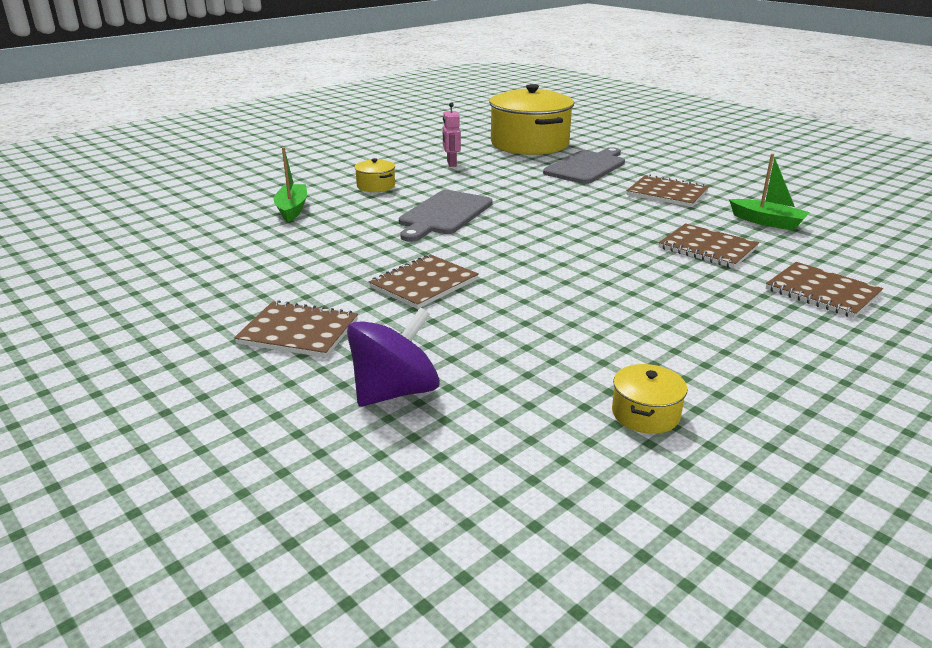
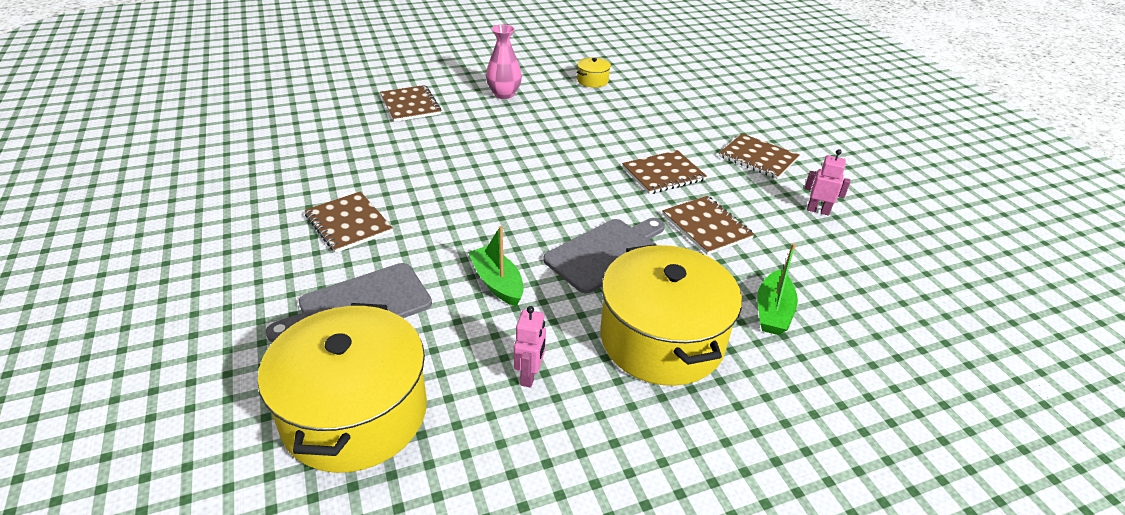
camera: 160 degrees left, 10 degrees up
(227, 285) = (818, 210): none -> pink robot
(376, 186) = (662, 339): yellow pot -> yellow pot, size x2.39
(395, 392) = (706, 114): purple spinning top -> none
(707, 248) = (423, 151): brown notebook -> brown notebook (706, 226)
(742, 341) = (504, 94): none -> pink vase
(767, 222) = (330, 163): green boat -> green boat (497, 283)

